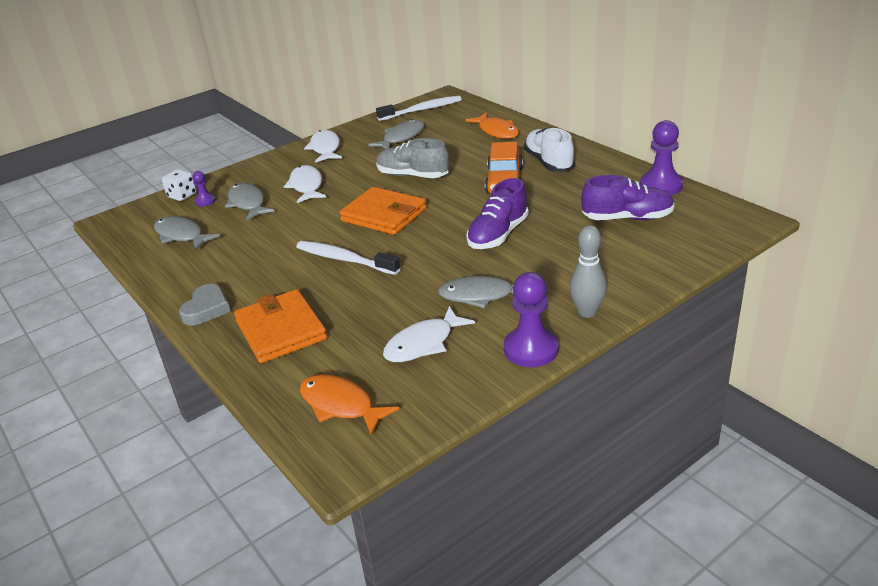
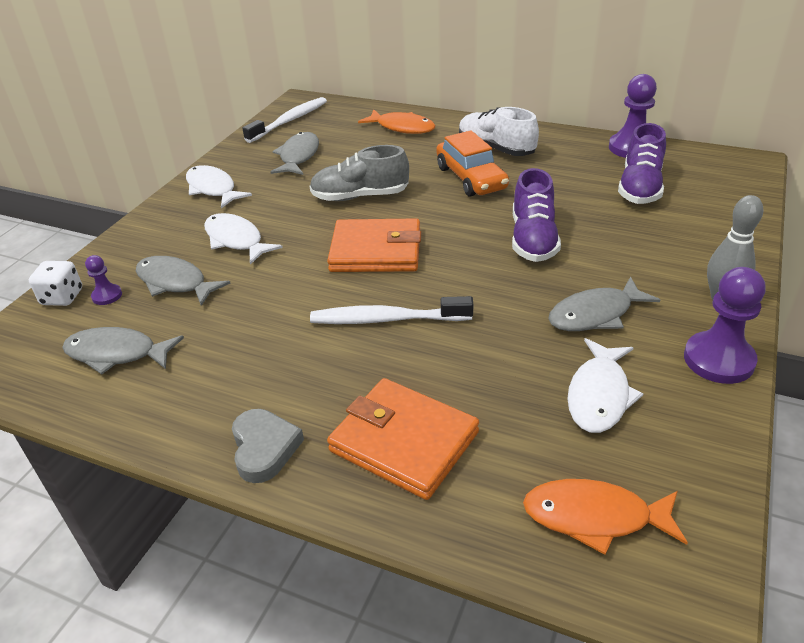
camera: 30 degrees left, 5 degrees up
(627, 218) = (640, 187): purple shoe -> purple shoe turned 135 degrees clockwise

